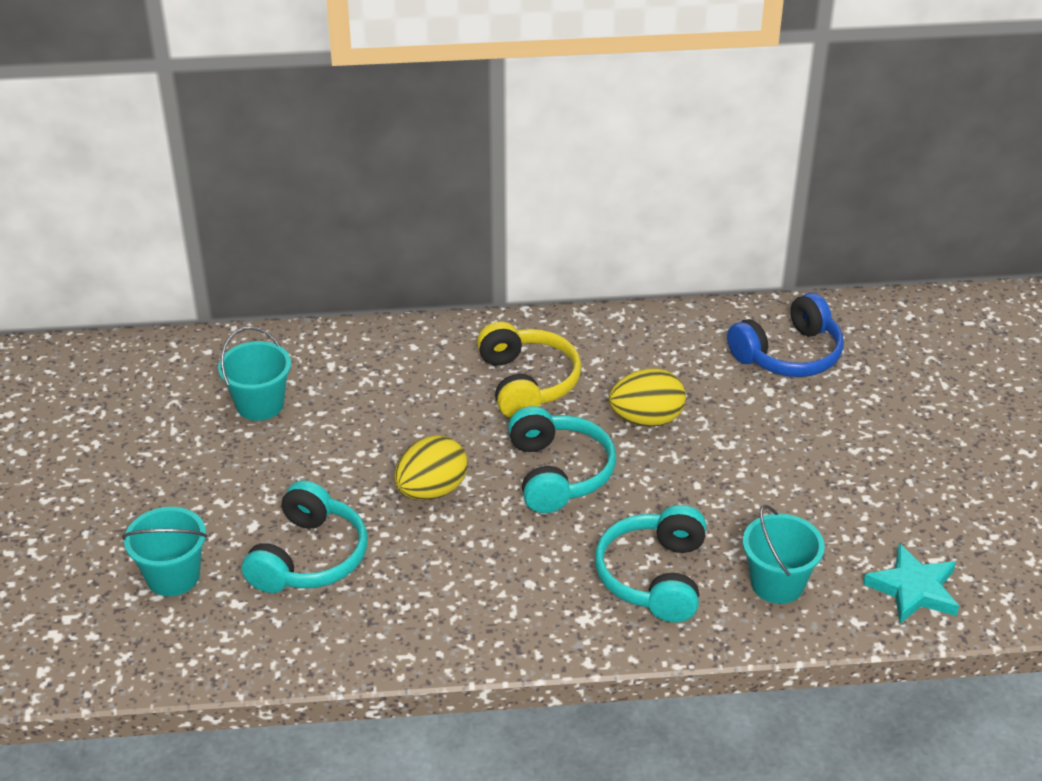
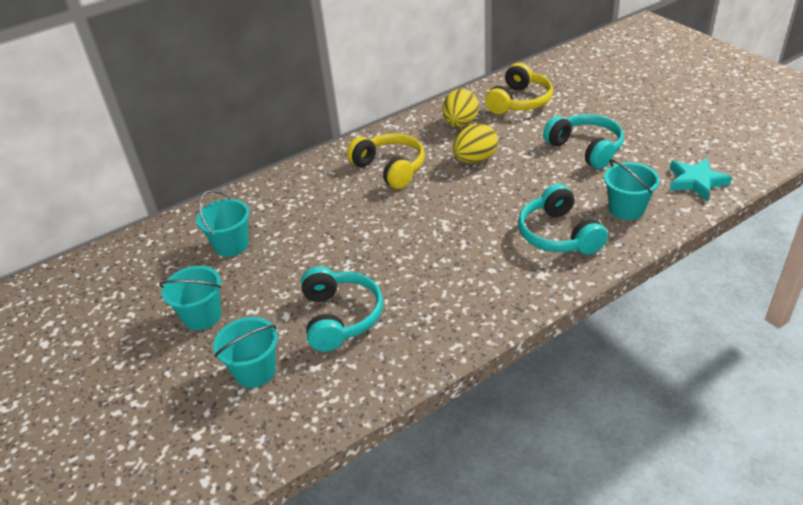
camera: 25 degrees left, 0 degrees up
(165, 482) = (202, 316): none -> turquoise bucket
(431, 490) = (385, 246): yellow egg -> yellow egg (460, 124)
(558, 473) = (452, 206): turquoise headphones -> turquoise headphones (585, 149)
(789, 354) = (519, 102): blue headphones -> yellow headphones

